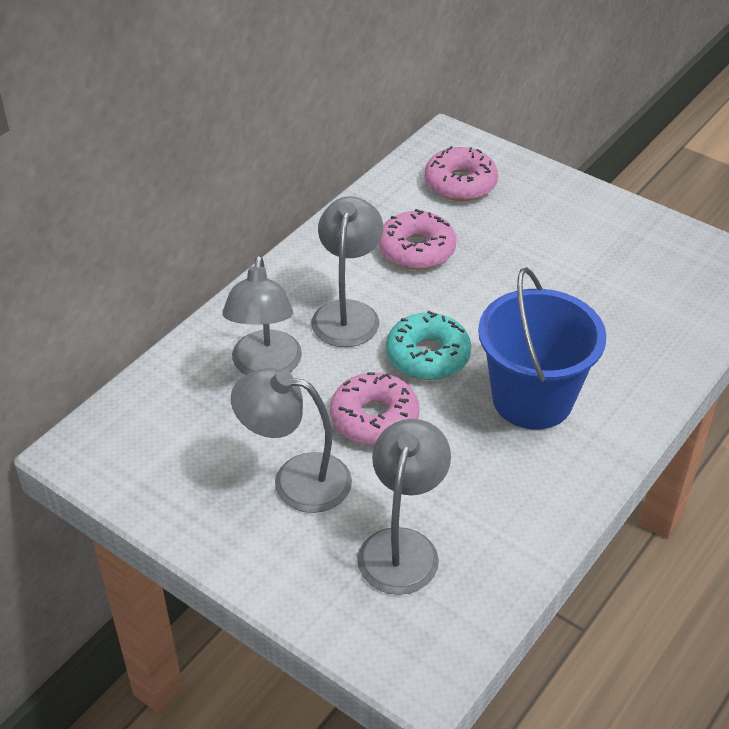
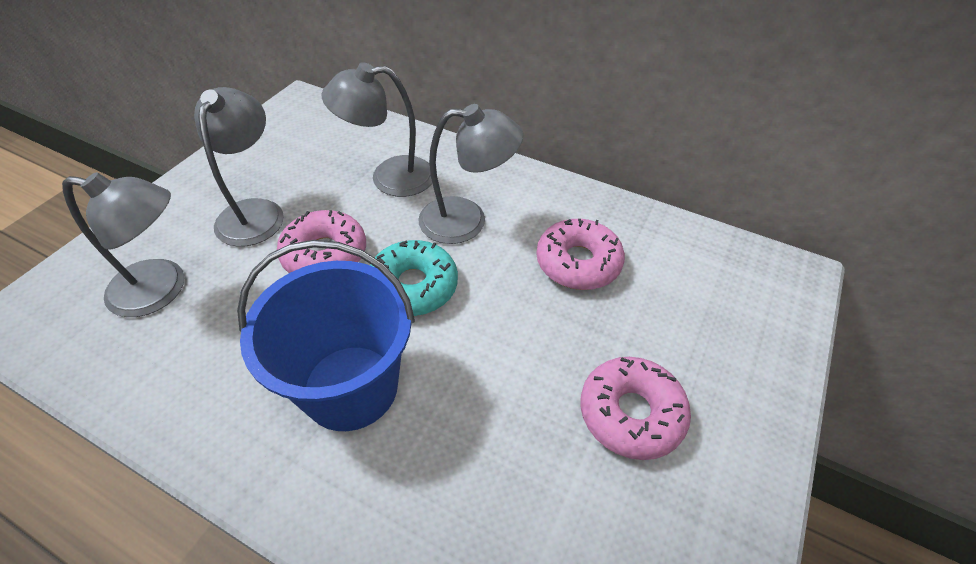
camera: 80 degrees right, 5 degrees up
(460, 183) = (713, 291): pink donut -> pink donut (631, 413)

